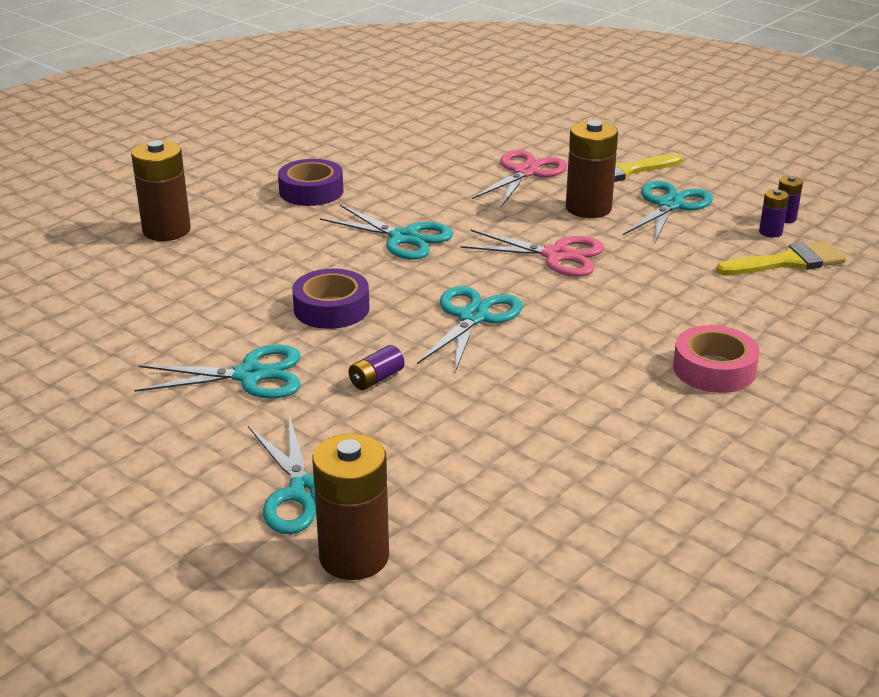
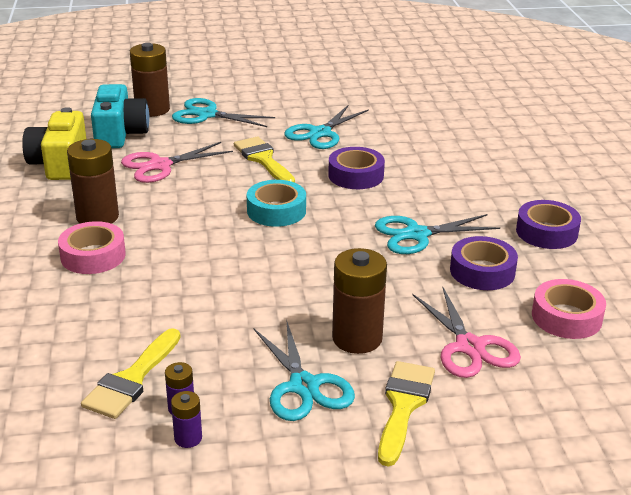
camera: 130 degrees right, 0 degrees up
(166, 230) = (537, 164): brown battery -> brown battery (97, 217)
(376, 379) = (263, 159): purple battery -> yellow brush
(419, 196) = (482, 271): none -> purple tape
(432, 155) = (566, 317): none -> pink tape
(469, 532) = (120, 134): none -> turquoise camera
(473, 317) = (276, 211): turquoise scissors -> turquoise tape
(556, 255) = (304, 279): pink scissors -> pink scissors (160, 165)
(616, 524) = (59, 163): none -> yellow camera

